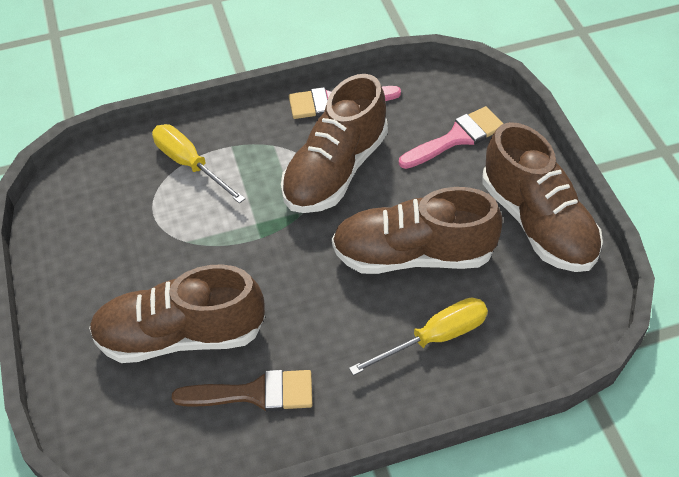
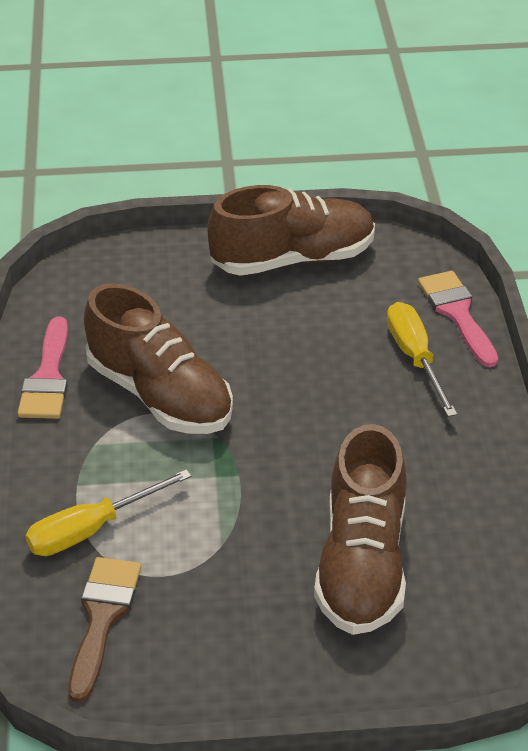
camera: 80 degrees left, 10 degrees down
(255, 393) = (453, 506): brown brush -> brown brush (102, 617)
(413, 254) = (305, 354): brown shoe -> none
(457, 138) = (152, 290): pink brush -> pink brush (457, 313)

